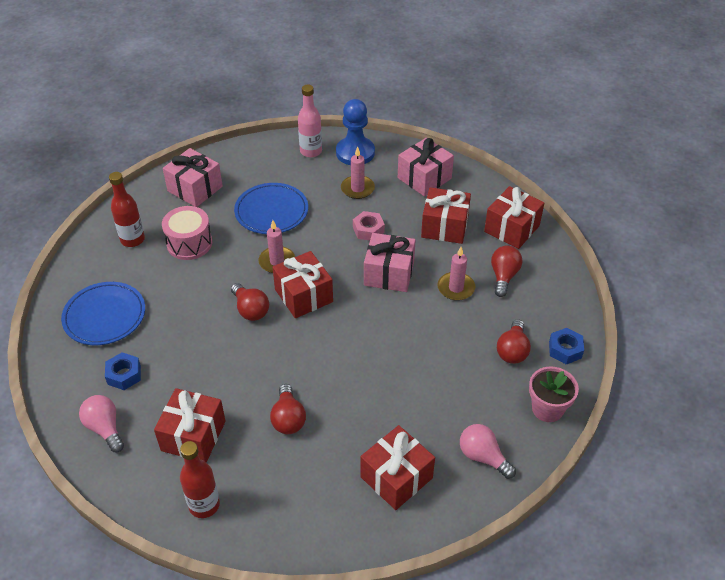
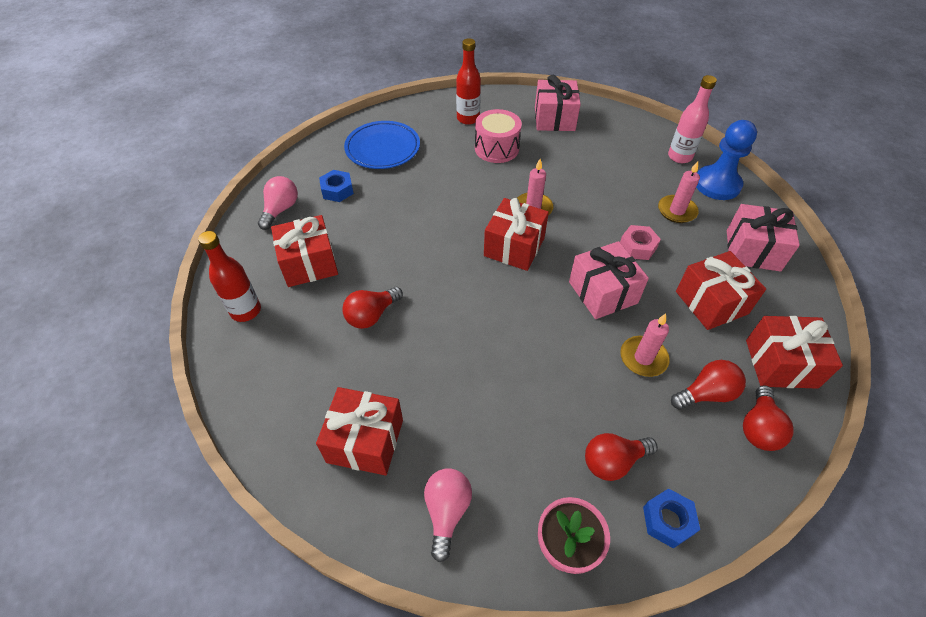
camera: 55 degrees right, 5 degrees up
(250, 310) = (465, 222): red light bulb -> red light bulb (758, 428)
(271, 211) = (583, 173): blue plate -> none

